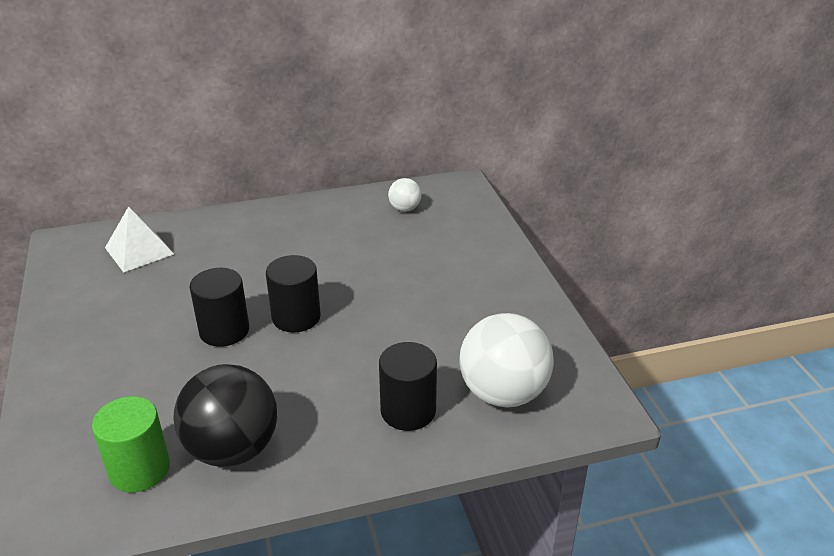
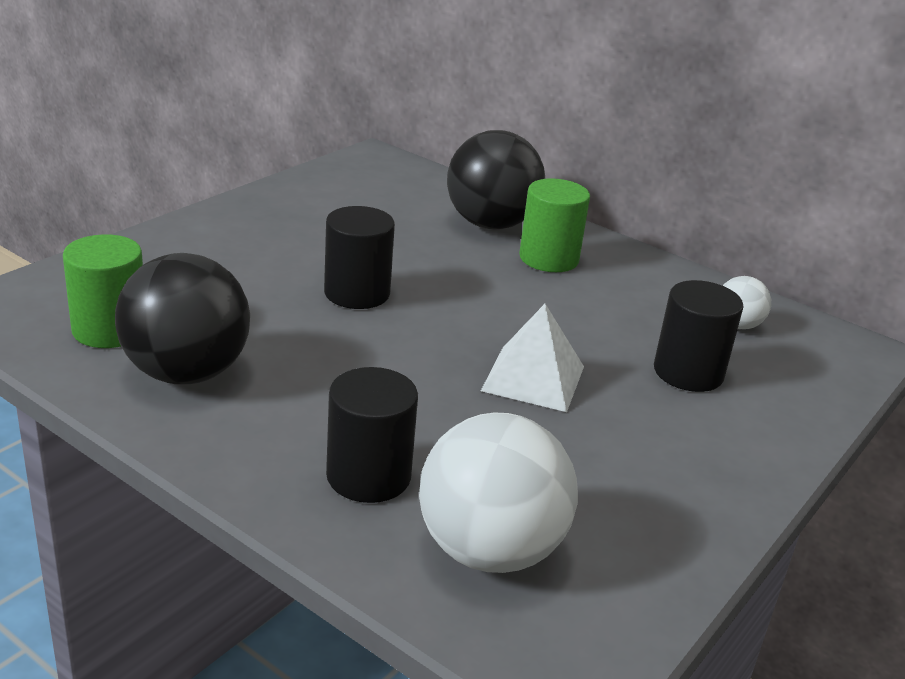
camera: 50 degrees right, 5 degrees down
(139, 250) = (414, 196): white pyramid -> white pyramid (533, 378)
(211, 237) = (490, 224): none -> black ball
(274, 236) = (549, 258): none -> green cylinder
(296, 317) = (434, 328): black cylinder -> black cylinder (688, 372)

